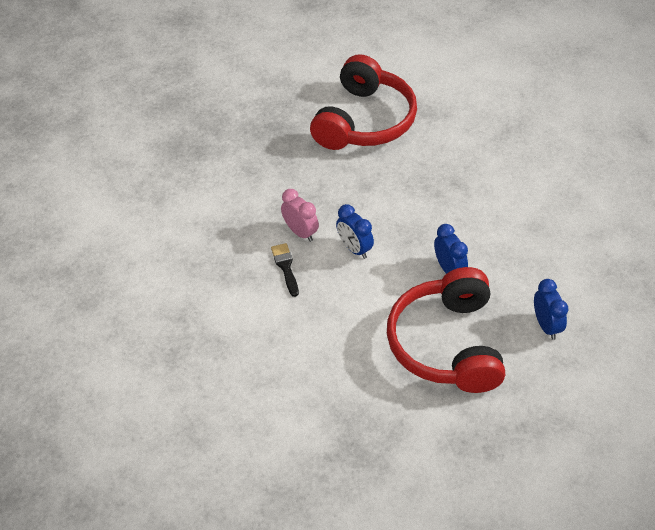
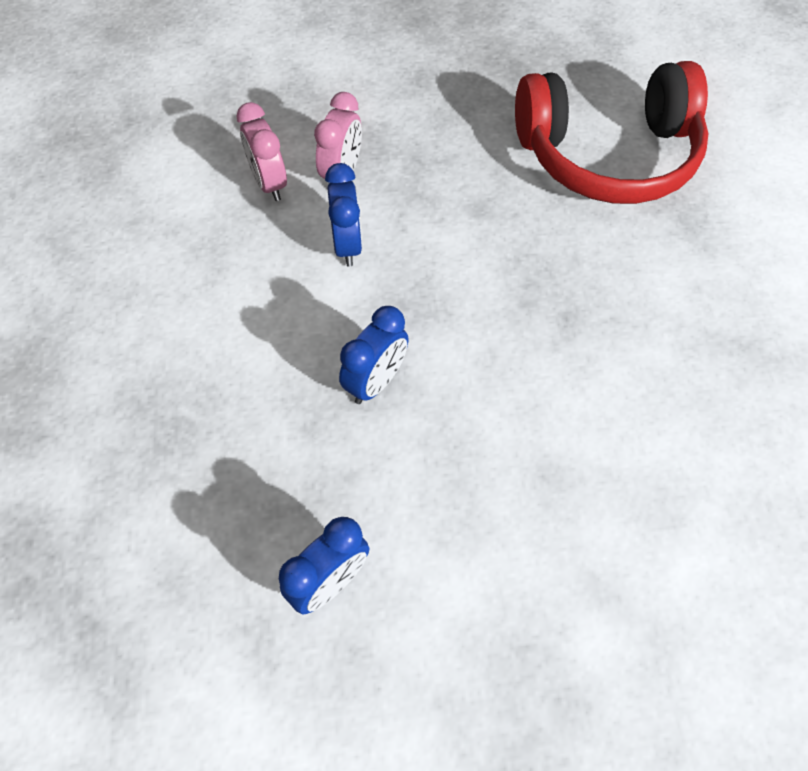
camera: 60 degrees right, 10 degrees up
(285, 267) = (269, 184): black brush -> pink clock
(354, 249) = (347, 245): blue clock -> blue clock turned 150 degrees clockwise
(447, 344) = (219, 440): red headphones -> none

